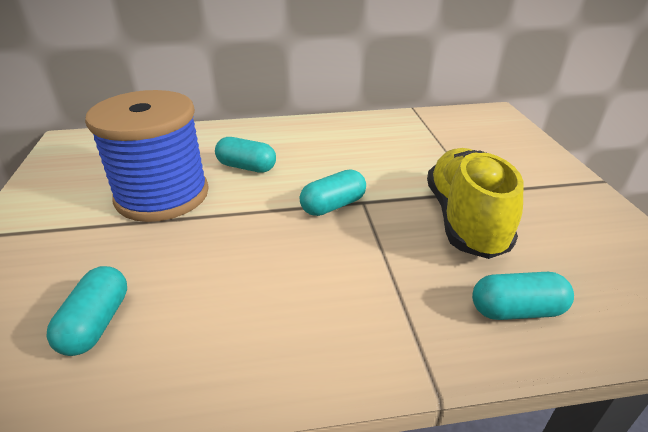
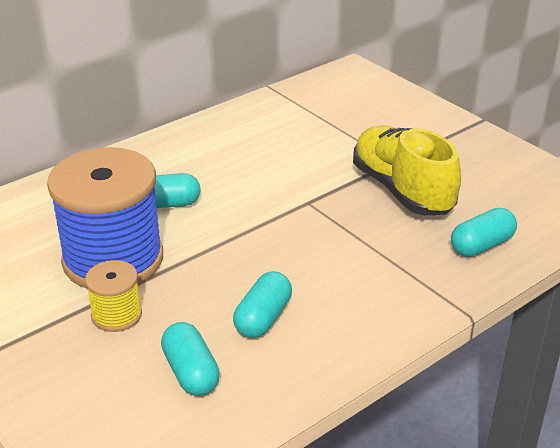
camera: 30 degrees left, 0 degrees up
(110, 241) = (116, 315): none -> yellow spool
(333, 206) = (285, 214): turquoise capsule -> turquoise capsule (263, 318)

